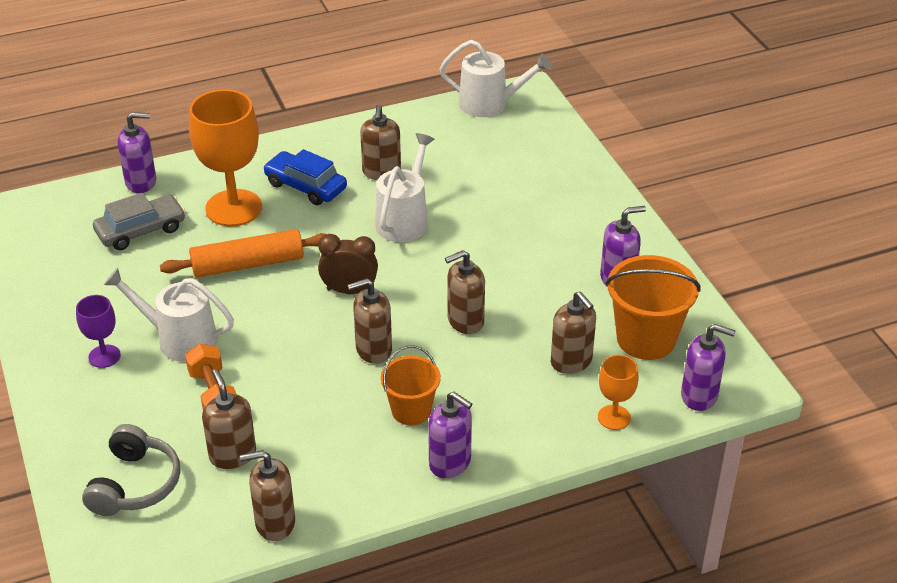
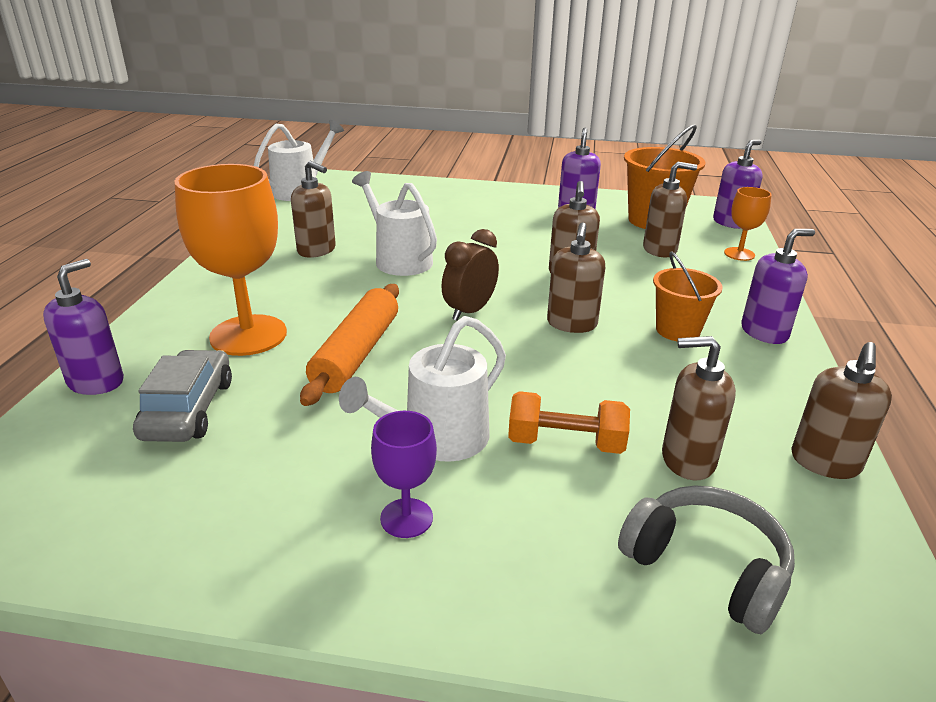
camera: 60 degrees left, 10 degrees down
(306, 186) = (278, 288): blue car -> none

